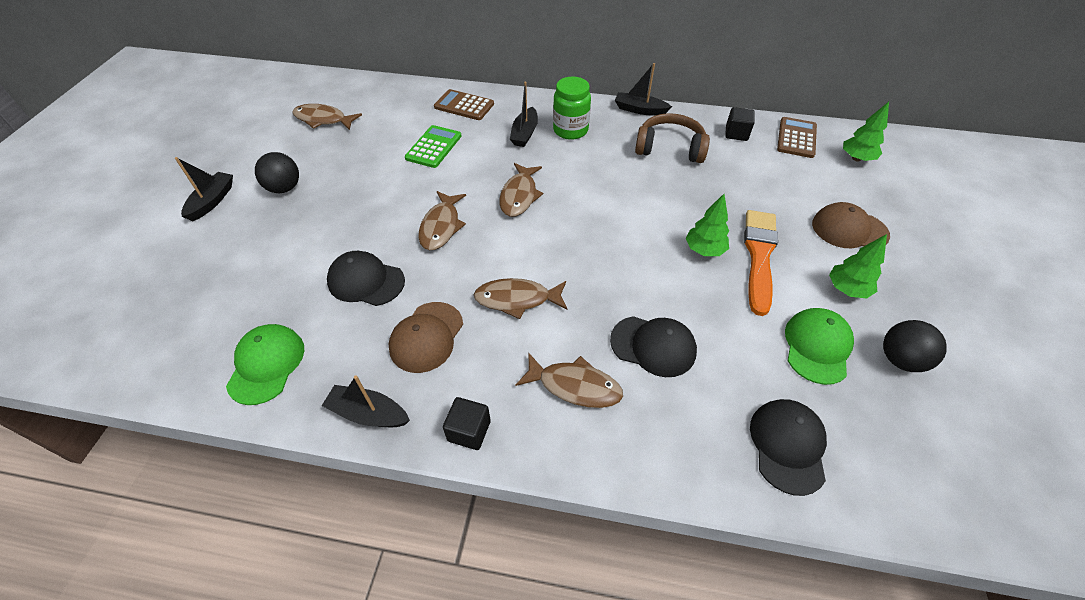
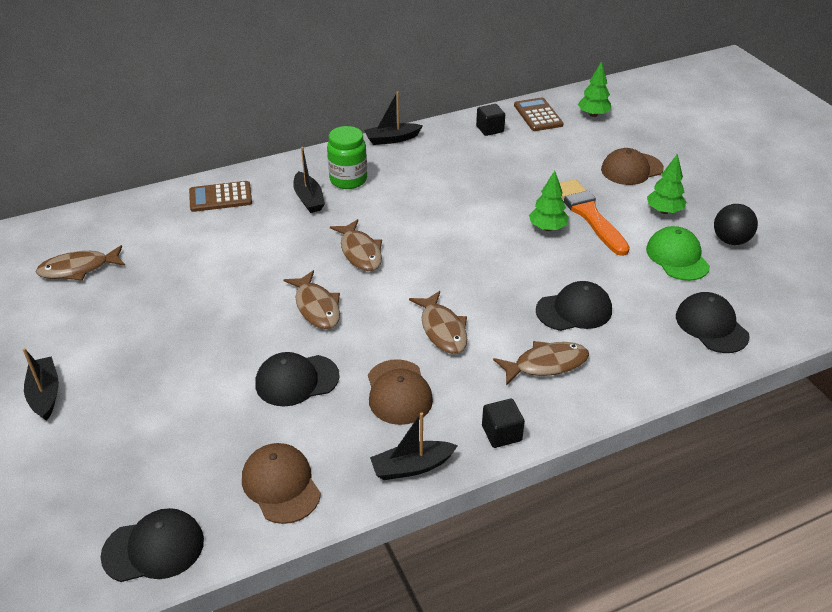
camera: 35 degrees left, 10 degrees down
(144, 361) = (154, 548): none -> black cap
(266, 364) = (281, 485): green cap -> brown cap
(284, 188) = (115, 347): black ball -> none
(434, 147) = (232, 246): green calculator -> none
(517, 299) = (442, 329): brown fish -> brown fish turned 75 degrees counterclockwise
(670, 148) = (448, 162): brown headphones -> none

